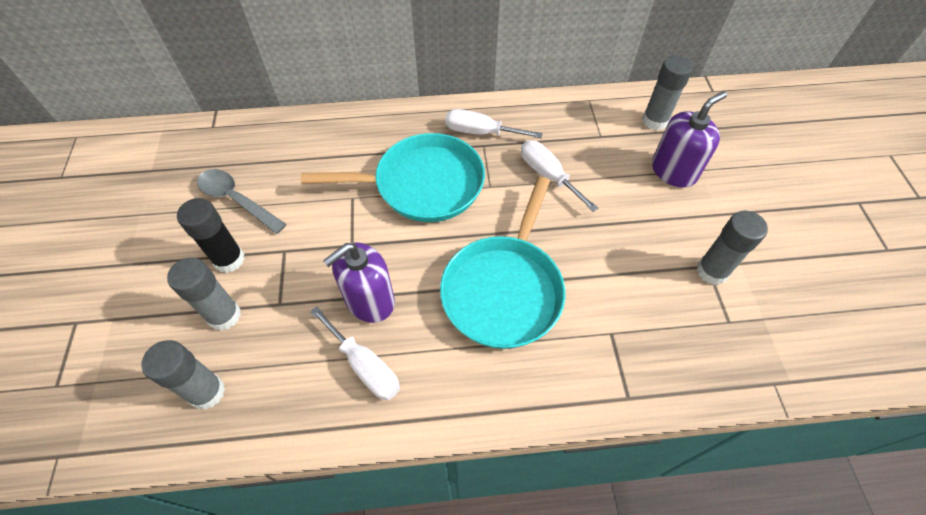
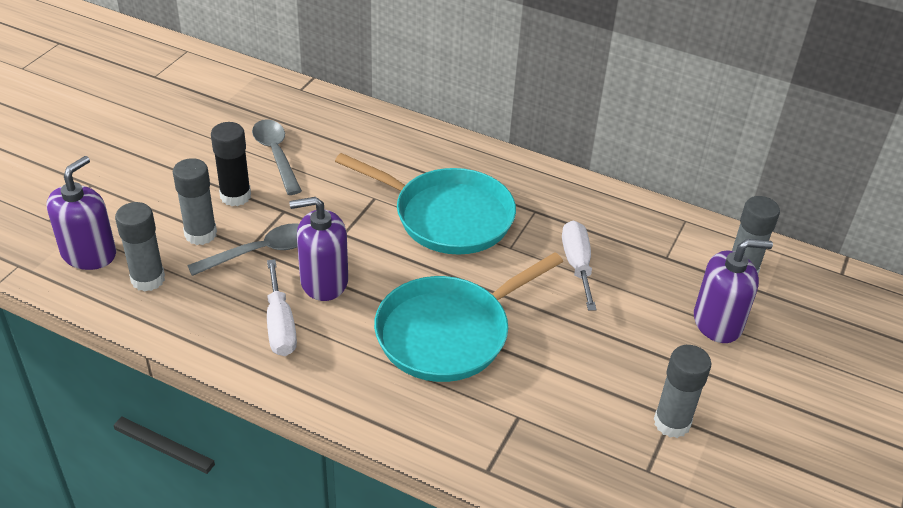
camera: 30 degrees right, 15 degrees down
(126, 399) = (89, 254): none -> purple soap dispenser
(293, 302) = (260, 252): none -> grey spoon
(480, 132) = (542, 199): white screwdriver -> none

